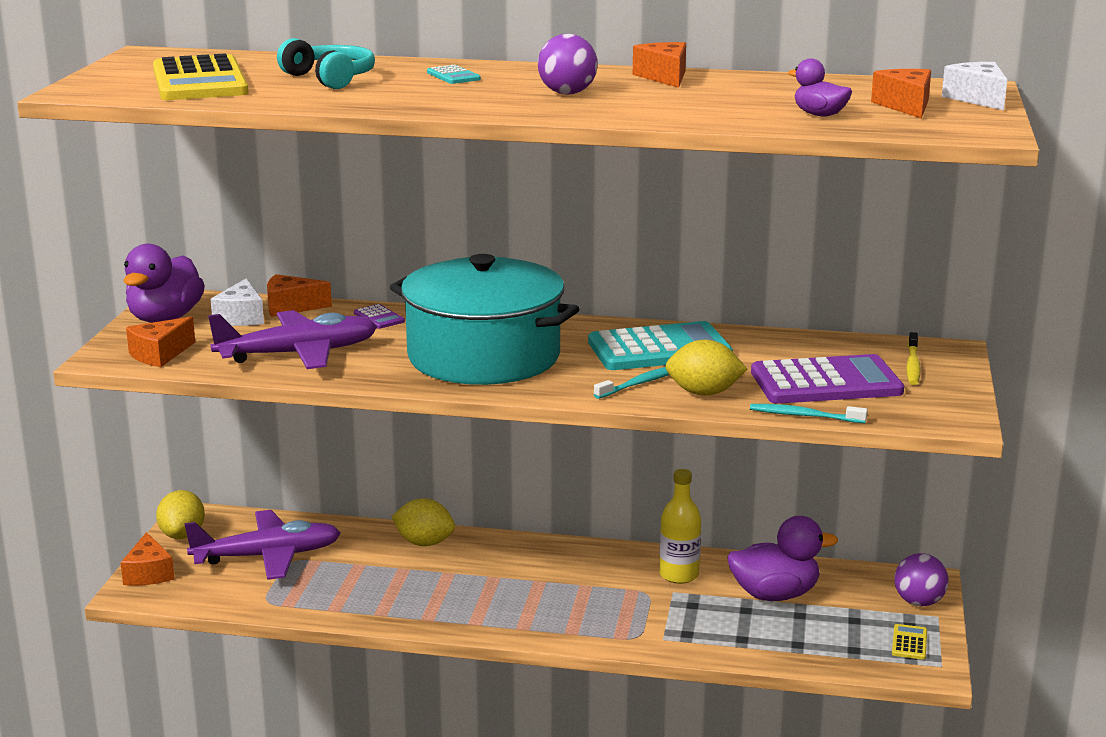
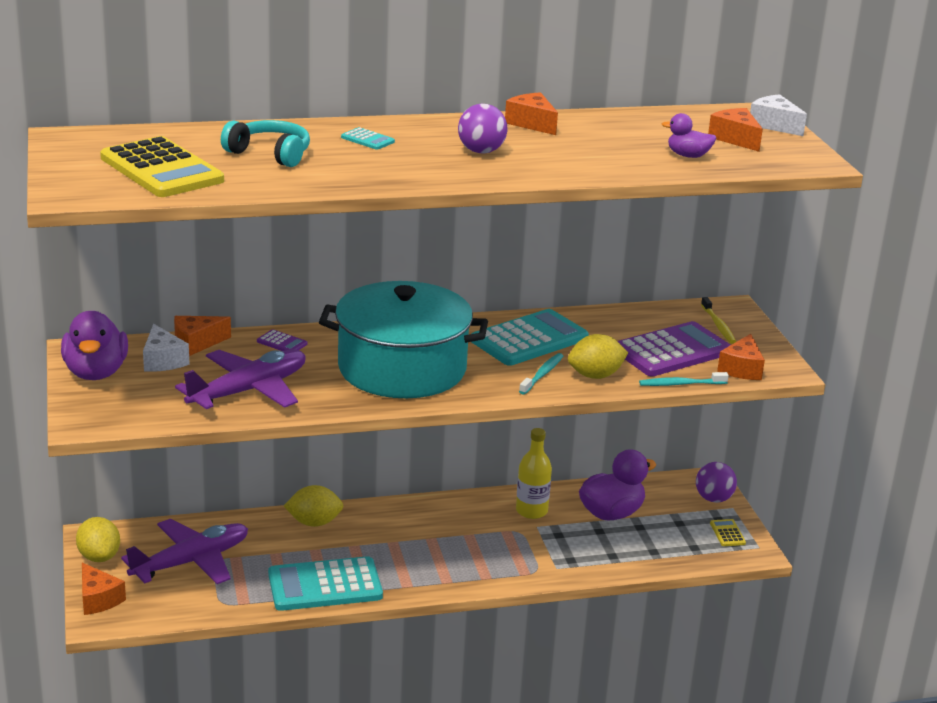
camera: 25 degrees left, 5 degrees up
(159, 354) = (128, 411): orange cheese -> orange cheese (741, 369)
(386, 605) = (325, 585): none -> turquoise calculator

